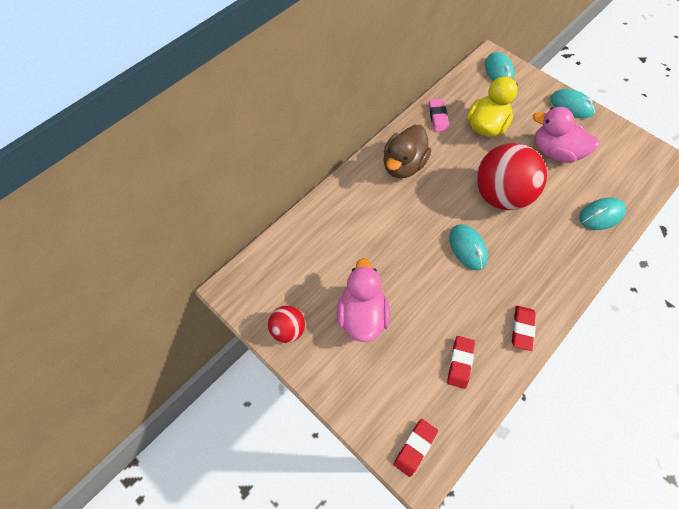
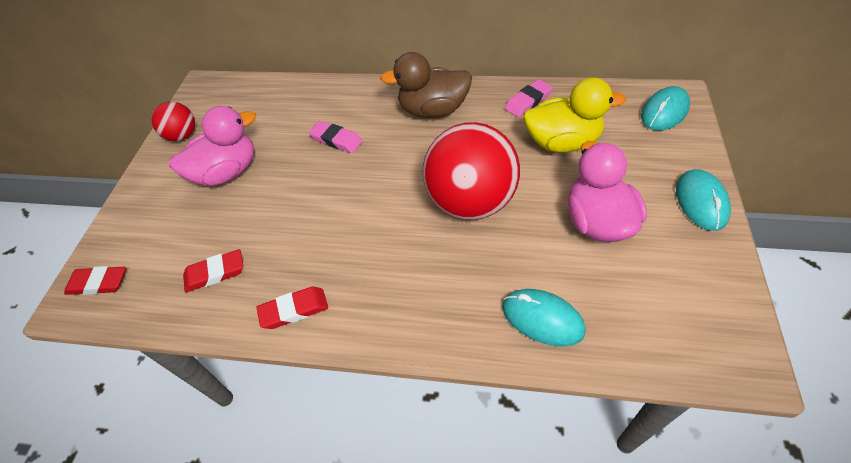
camera: 60 degrees right, 10 degrees down
(385, 232) = (336, 140): none -> pink eraser
(467, 248) = (369, 209): turquoise mouse -> none

